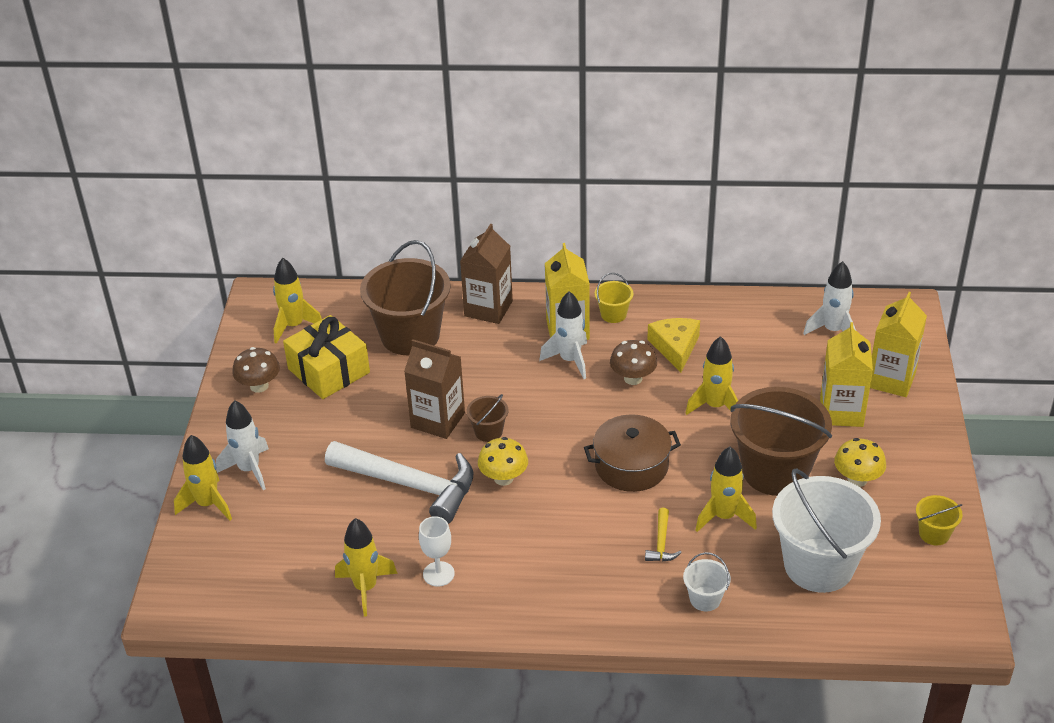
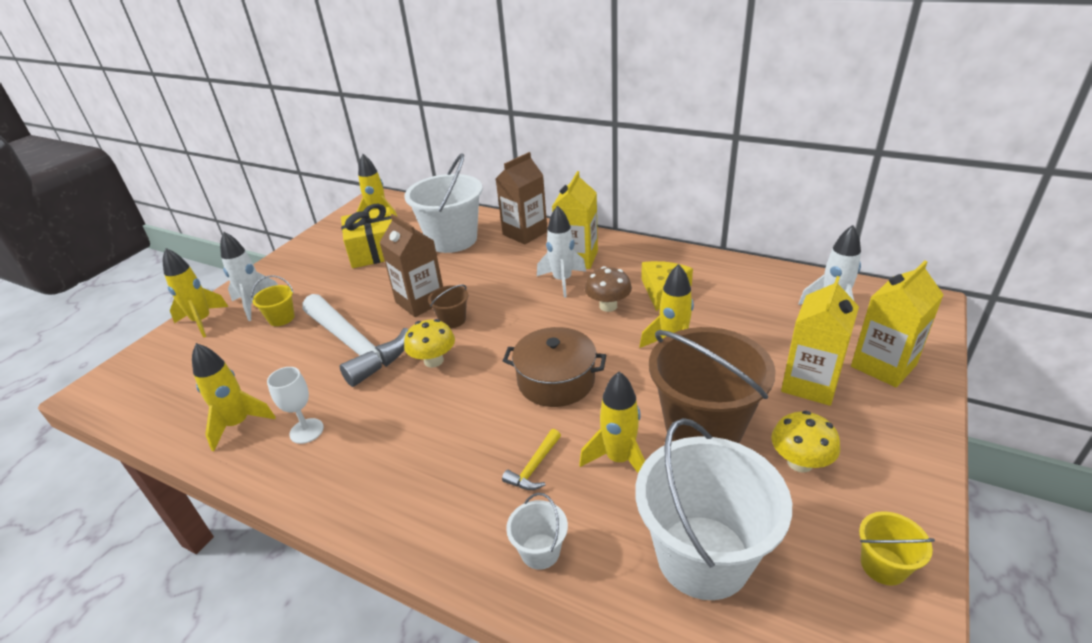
camera: 25 degrees right, 5 degrees down
(259, 386) = (320, 251): brown mushroom -> none
(410, 335) = (452, 240): brown bucket -> white bucket
(613, 314) = (623, 255): yellow bucket -> yellow bucket (281, 318)

